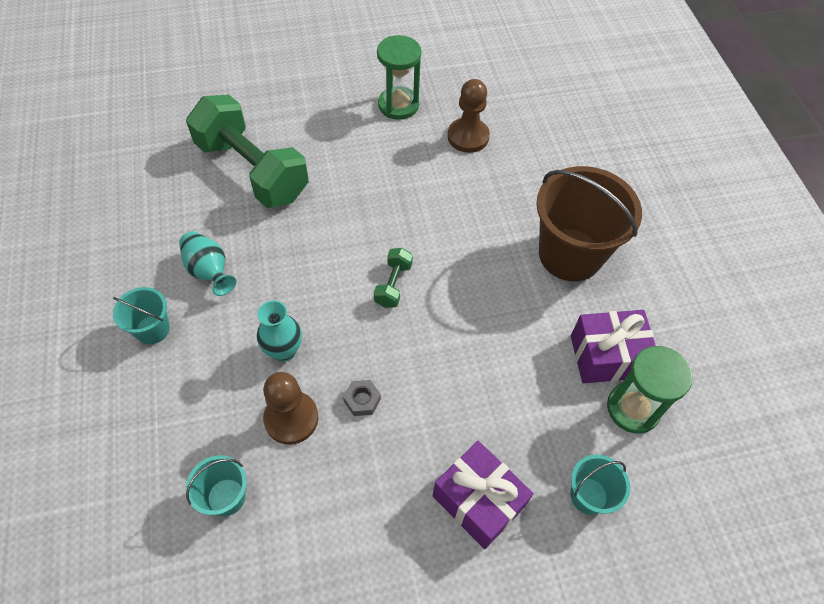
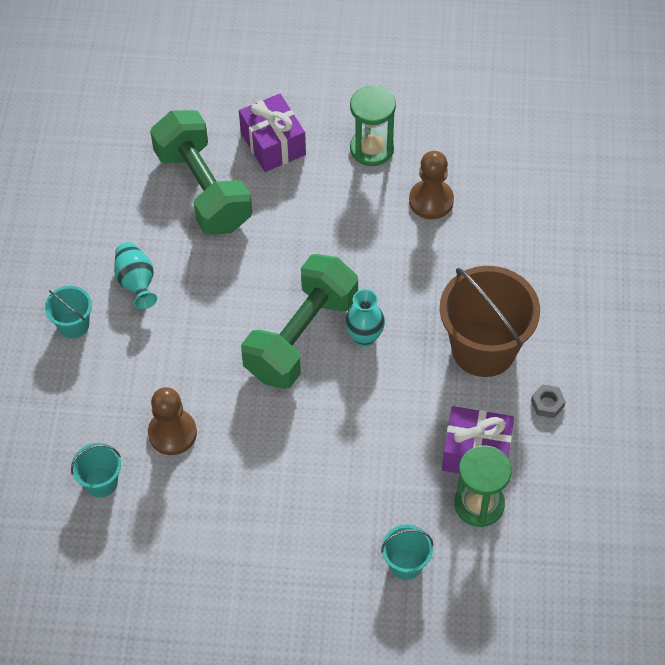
camera: 20 degrees right, 0 degrees up
(284, 351) = (183, 373): turquoise vase -> turquoise vase (364, 337)
(362, 400) = (238, 433): grey nut -> grey nut (547, 404)
(393, 284) = (301, 336): green dumbbell -> green dumbbell, size x2.38
(478, 501) = (309, 542): purple gift -> purple gift (273, 144)

